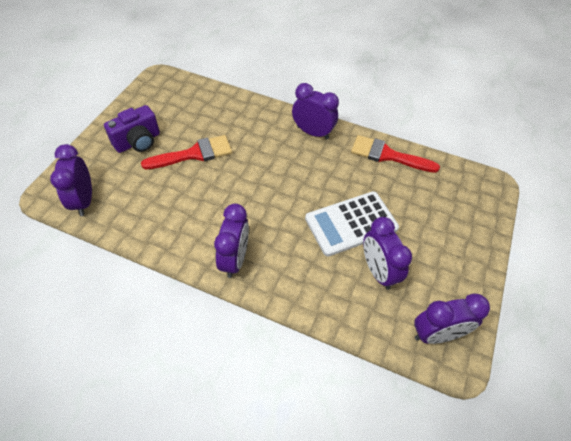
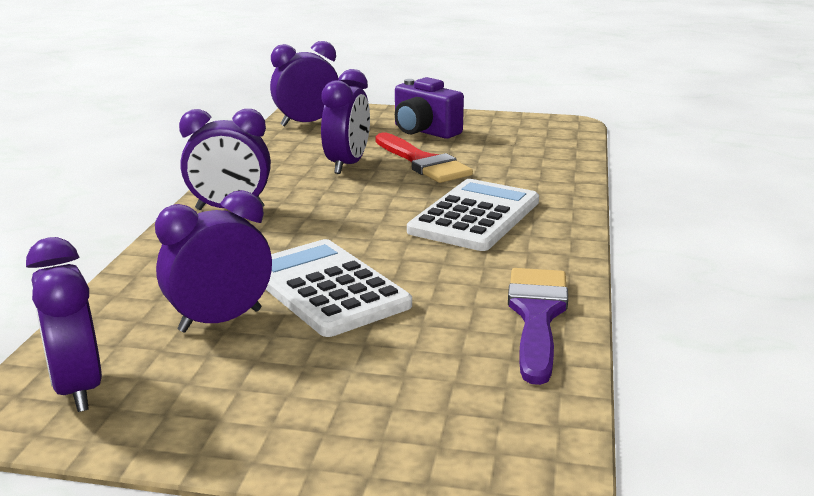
camera: 80 degrees right, 30 degrees down
(281, 150) = (475, 216): none -> white calculator
(312, 132) = (542, 237): purple clock -> purple clock (347, 165)
(387, 155) = (537, 316): red brush -> purple brush

